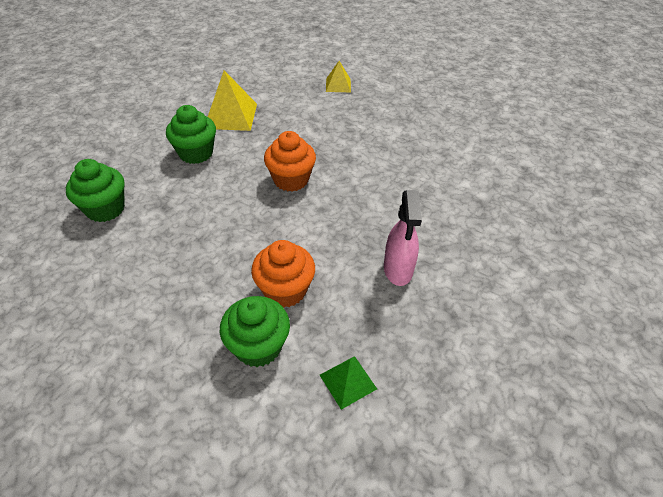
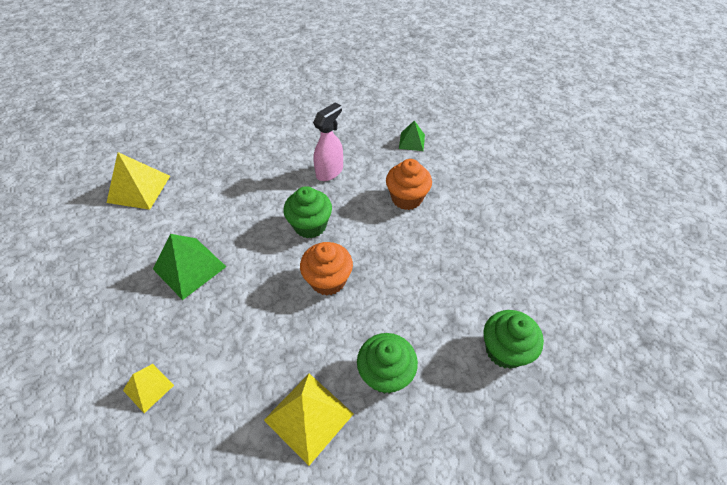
camera: 140 degrees left, 5 degrees up
(258, 346) = (445, 178): green cupcake -> green cupcake (310, 225)
(402, 135) = (189, 267): none -> green pyramid
(527, 155) = (139, 189): none -> yellow pyramid

